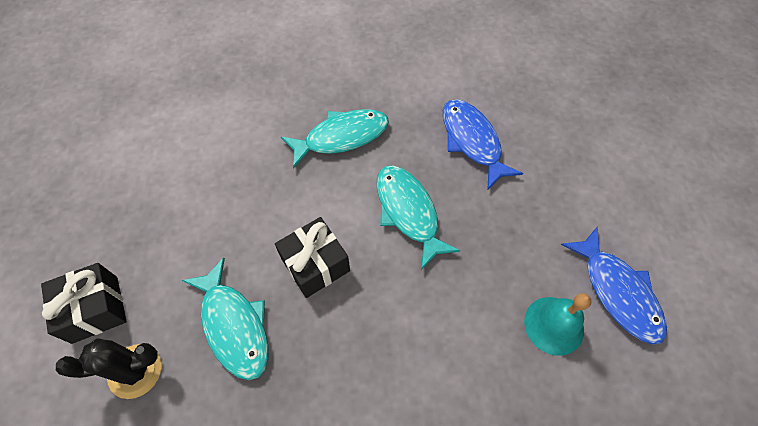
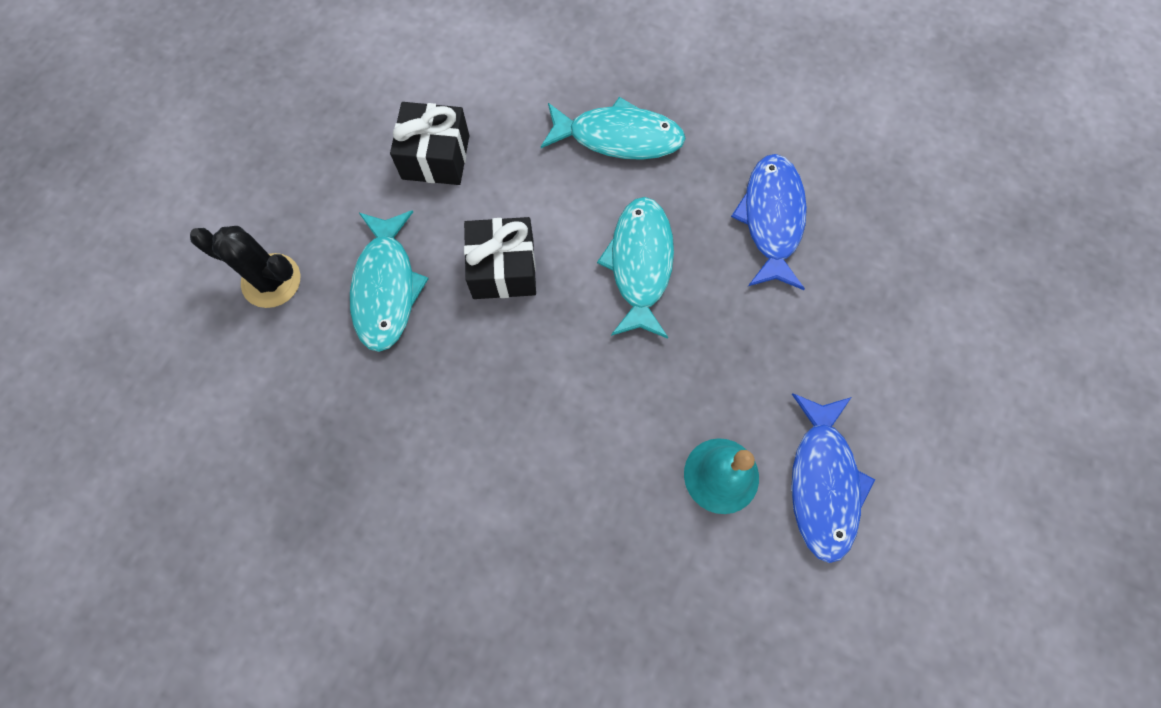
camera: 30 degrees right, 10 degrees up
(95, 309) = (265, 199): black gift -> black gift (435, 157)

